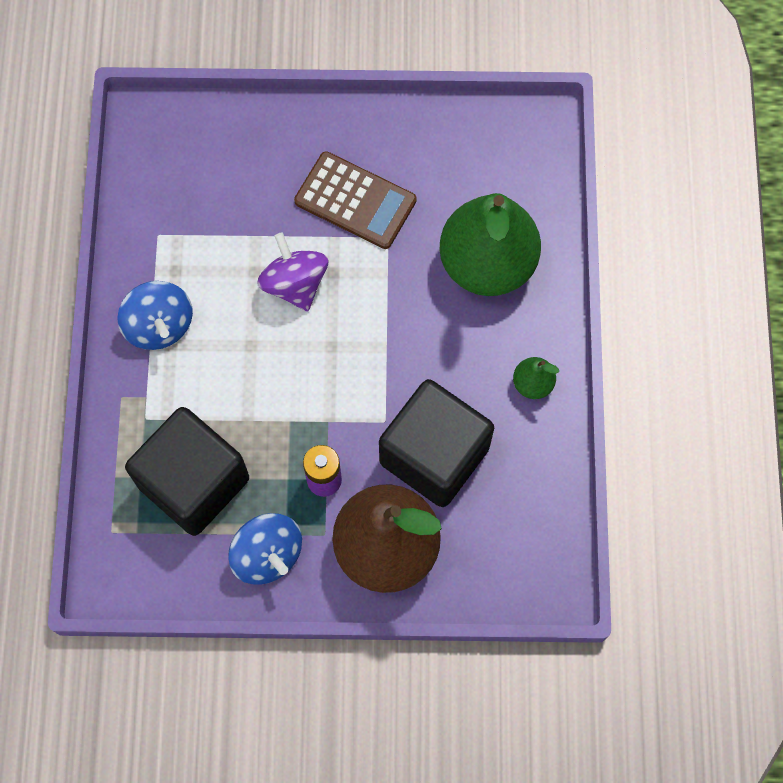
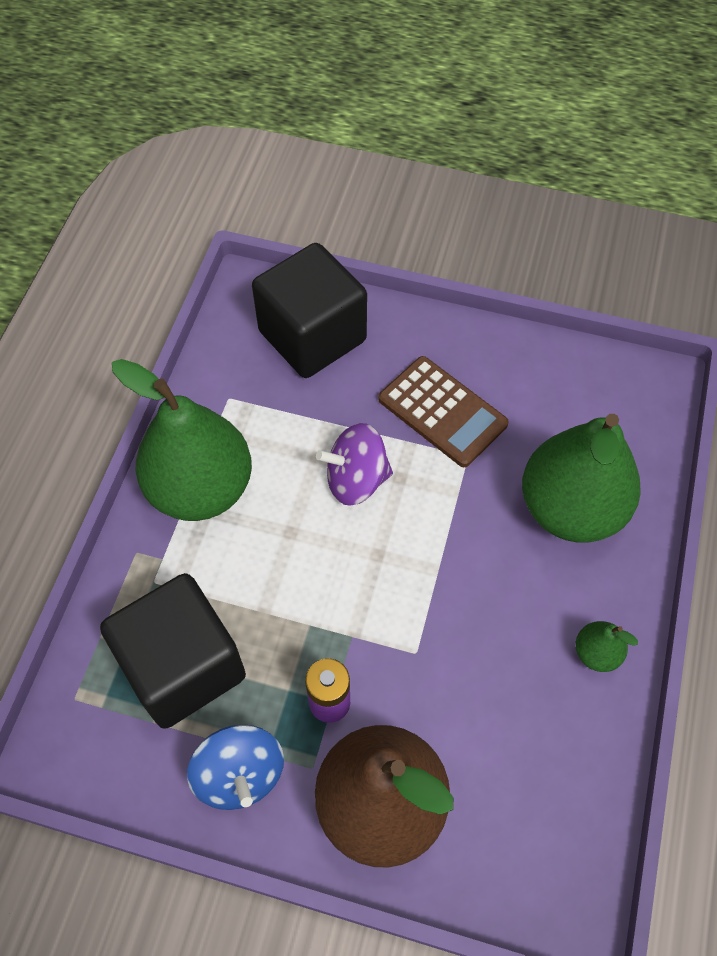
camera: 15 degrees right, 10 degrees down
(159, 325) = (201, 488): blue spinning top -> green pear
(295, 284) = (356, 480): purple spinning top -> purple spinning top turned 90 degrees counterclockwise
(434, 455) = (463, 707): black cube -> black cube (312, 336)

